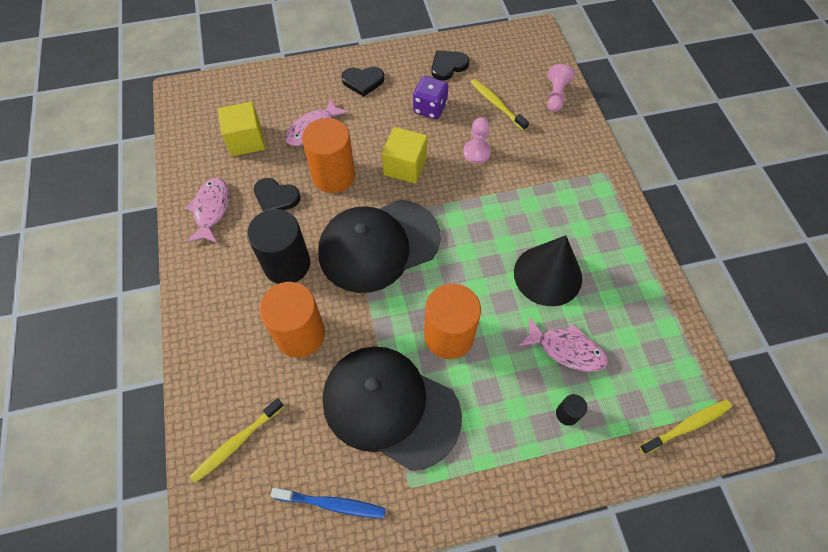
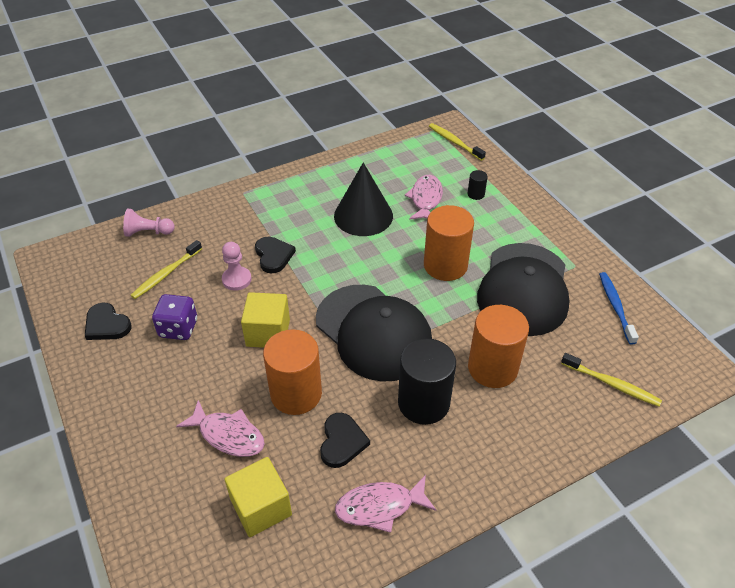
camera: 105 degrees left, 15 degrees down
(363, 81) = (138, 403): black heart -> black heart (273, 256)

